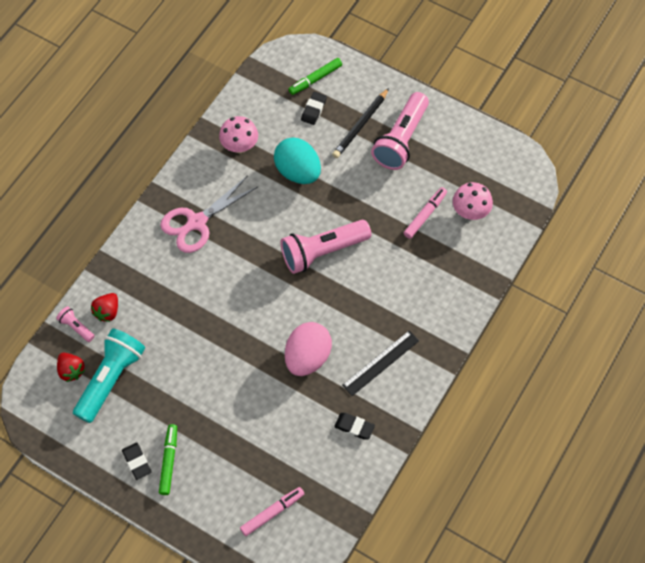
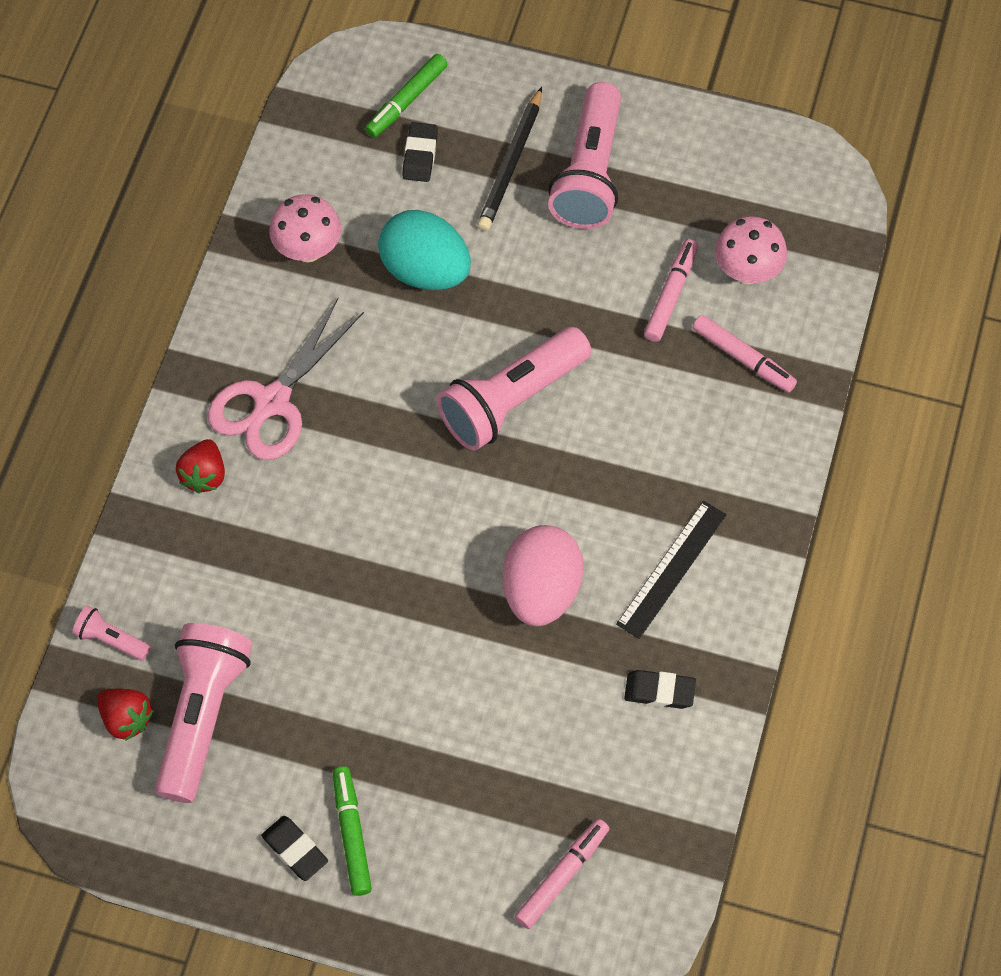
camera: 15 degrees left, 0 degrees up
(107, 312) = (160, 598): red strawberry -> red strawberry (204, 475)
(110, 379) = (202, 716): turquoise flashlight -> pink flashlight
(453, 258) = (742, 358): none -> pink marker

